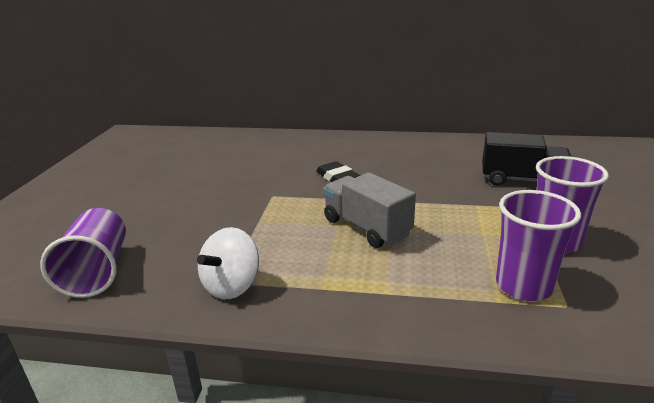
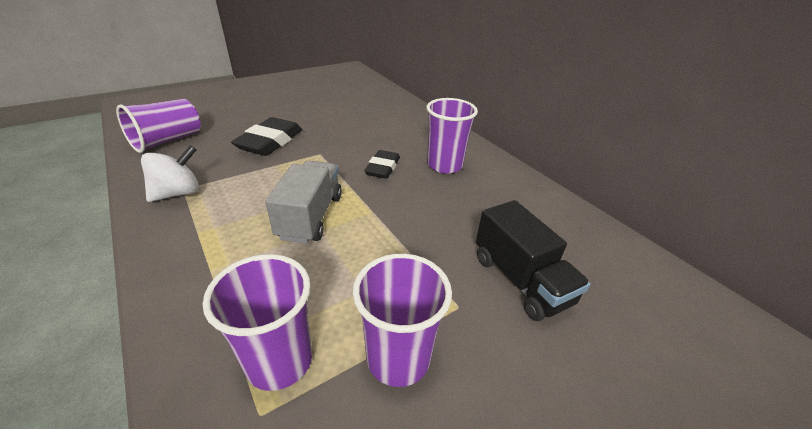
camera: 45 degrees right, 10 degrees up
(209, 212) = (270, 142): none -> black eraser
(232, 286) = (178, 193): white spinning top -> white spinning top turned 150 degrees clockwise
(368, 155) = (444, 165): none -> purple cup

